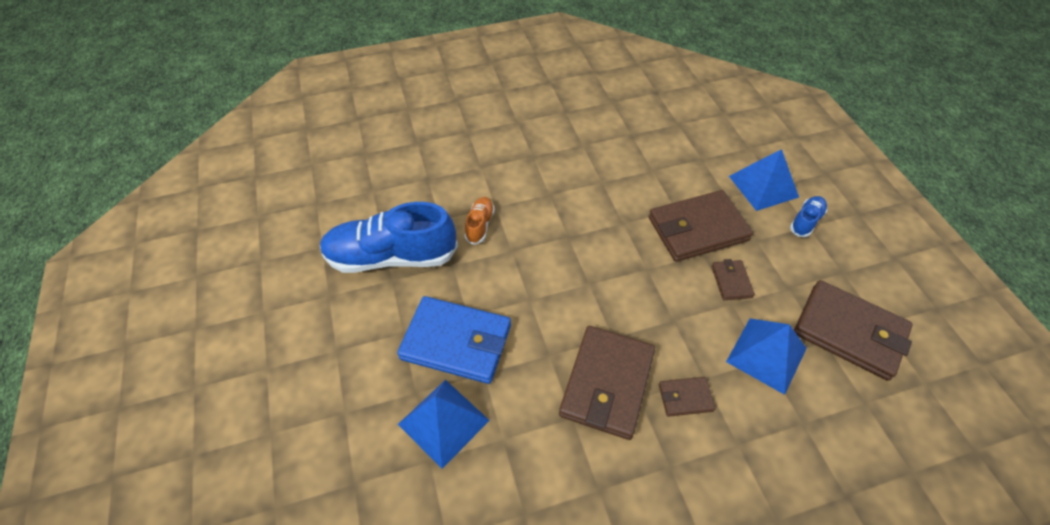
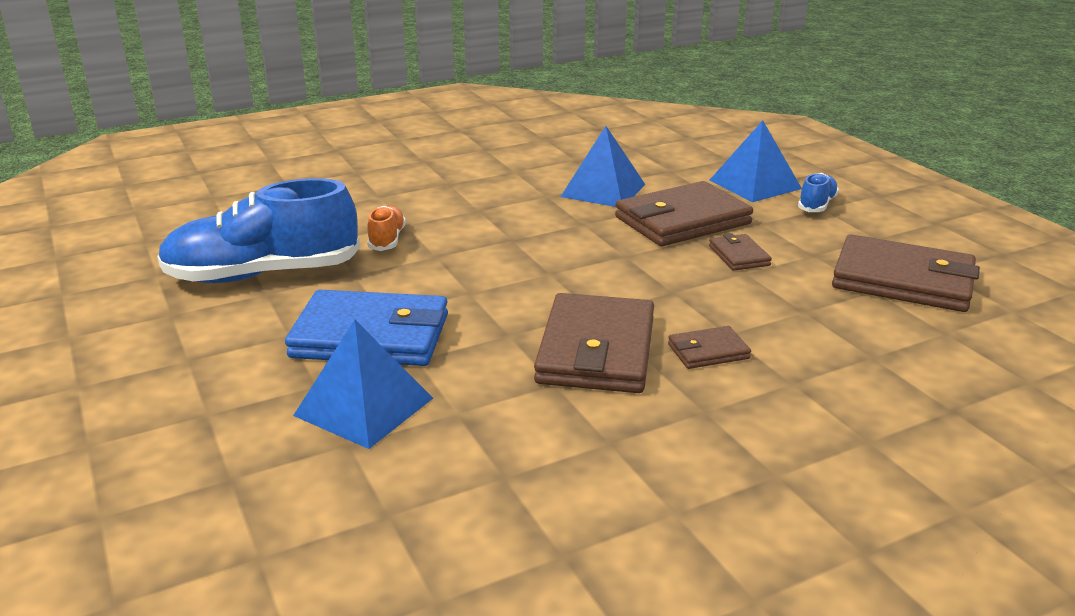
camera: 10 degrees left, 25 degrees down
(766, 354) = (804, 307): blue pyramid -> blue pyramid (603, 190)

